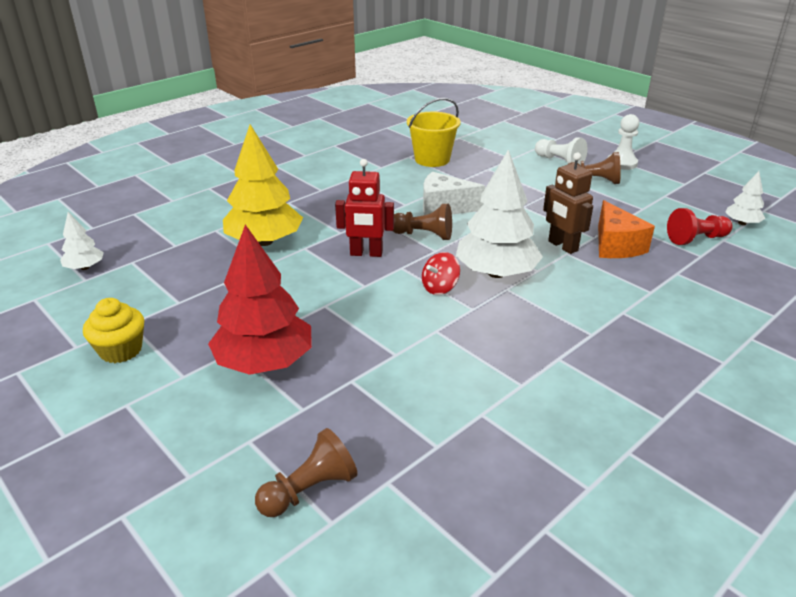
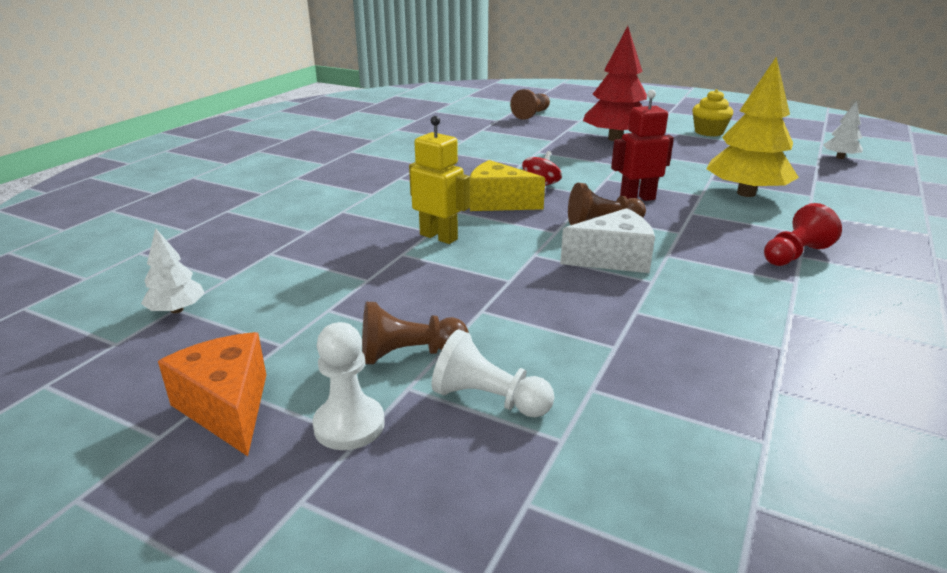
camera: 160 degrees right, 5 degrees down
(432, 159) = (733, 348): yellow bucket -> none
(496, 273) = (498, 203): white tree -> yellow cheese
(562, 246) = (439, 237): brown robot -> yellow robot
(616, 245) = (374, 247): orange cheese -> orange cheese (227, 407)
(696, 239) = (265, 272): red pawn -> red pawn (795, 255)

